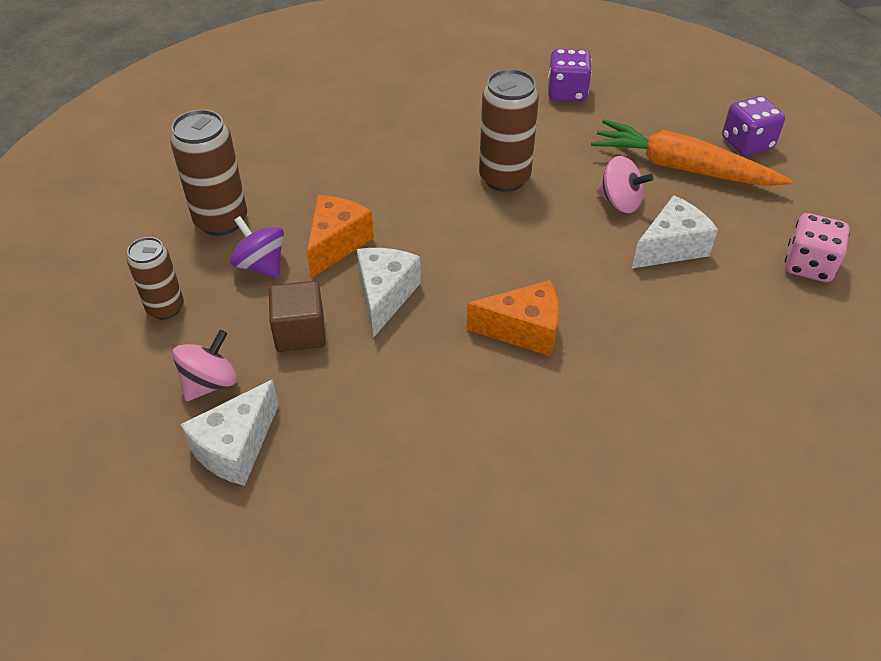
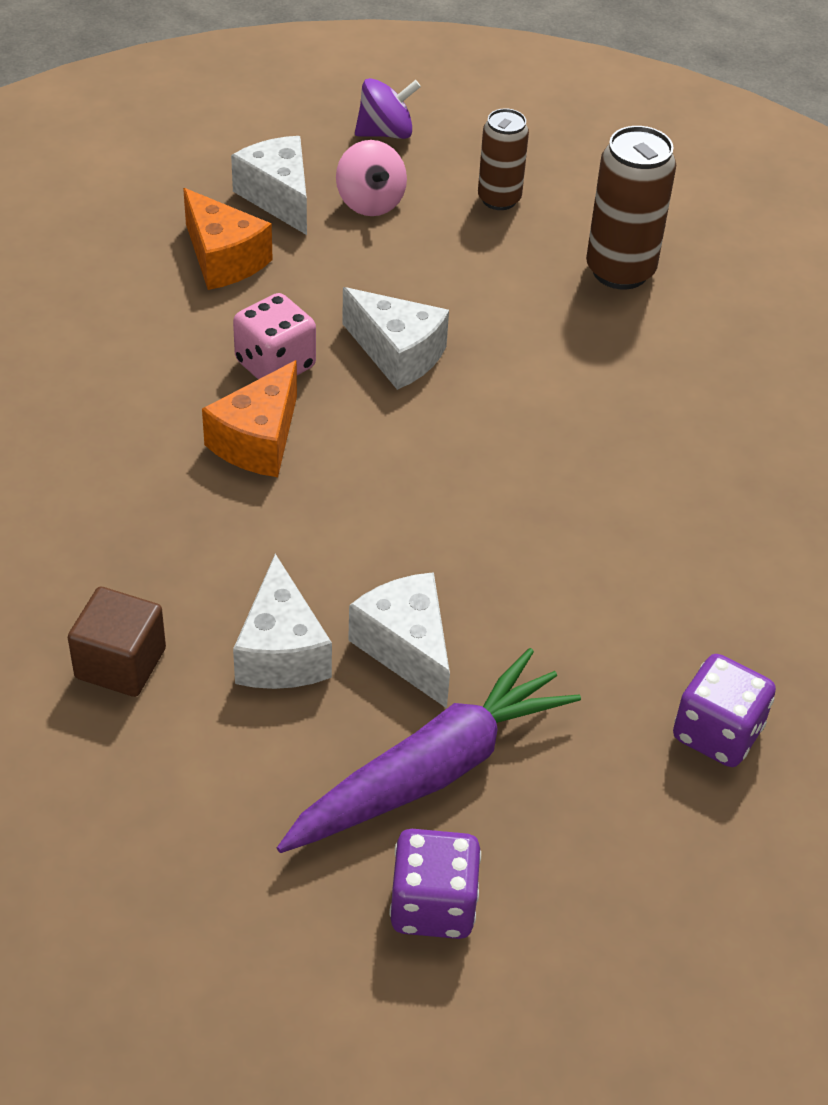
camera: 115 degrees right, 0 degrees up
(261, 265) = (519, 279): purple spinning top -> purple spinning top (385, 133)
(300, 332) = (391, 276): brown cube -> brown cube (120, 663)
(336, 244) = (514, 346): orange cheese -> orange cheese (223, 259)
(504, 178) = (540, 549): brown can -> none
(619, 202) = (406, 648): pink spinning top -> white cheese
(682, 168) = (430, 771): orange carrot -> purple carrot
(808, 265) = (132, 786): pink dice -> pink dice (275, 365)

